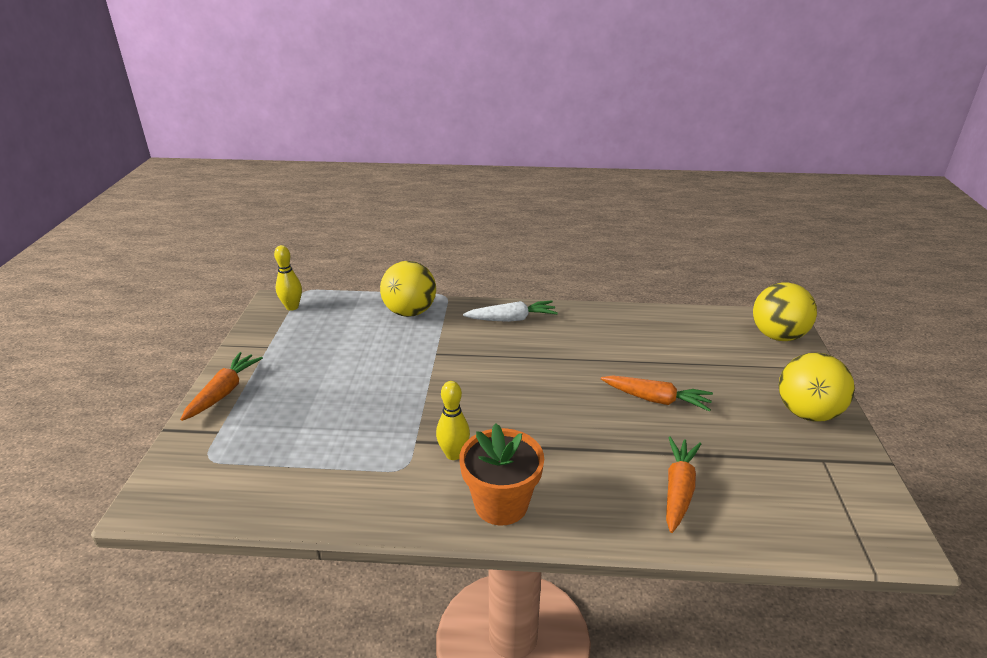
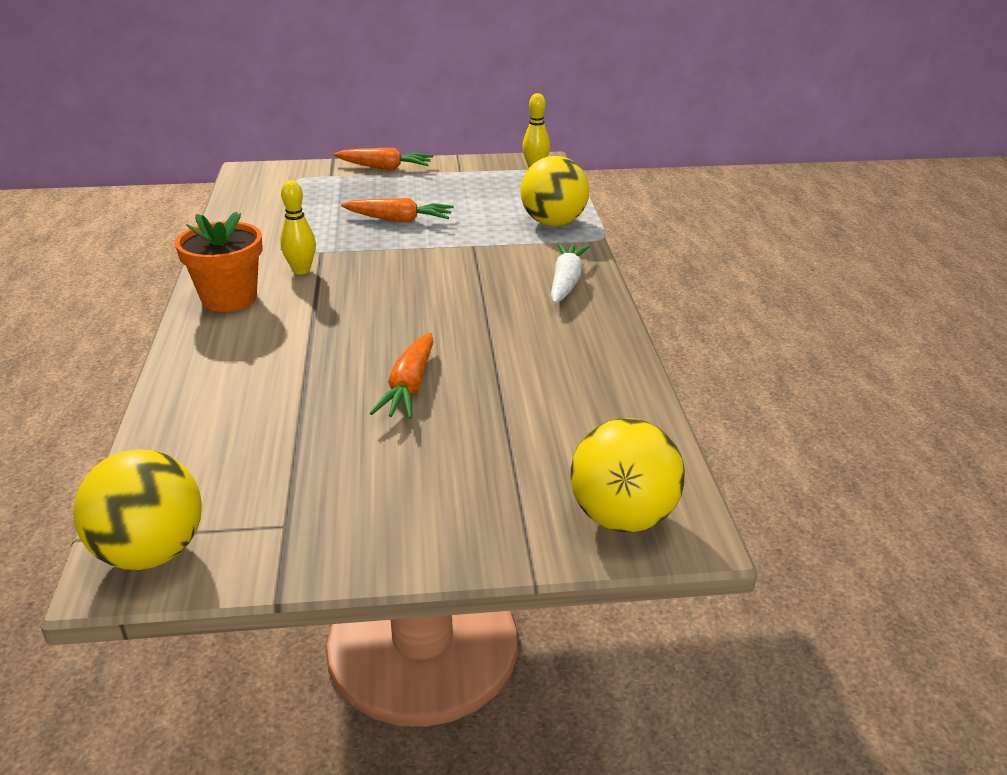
camera: 80 degrees right, 0 degrees up
(512, 319) = (566, 281): white carrot -> white carrot turned 150 degrees counterclockwise
(678, 489) = (239, 399): orange carrot -> orange carrot (399, 220)
(807, 413) = (396, 523): yellow ball -> yellow ball (151, 552)

